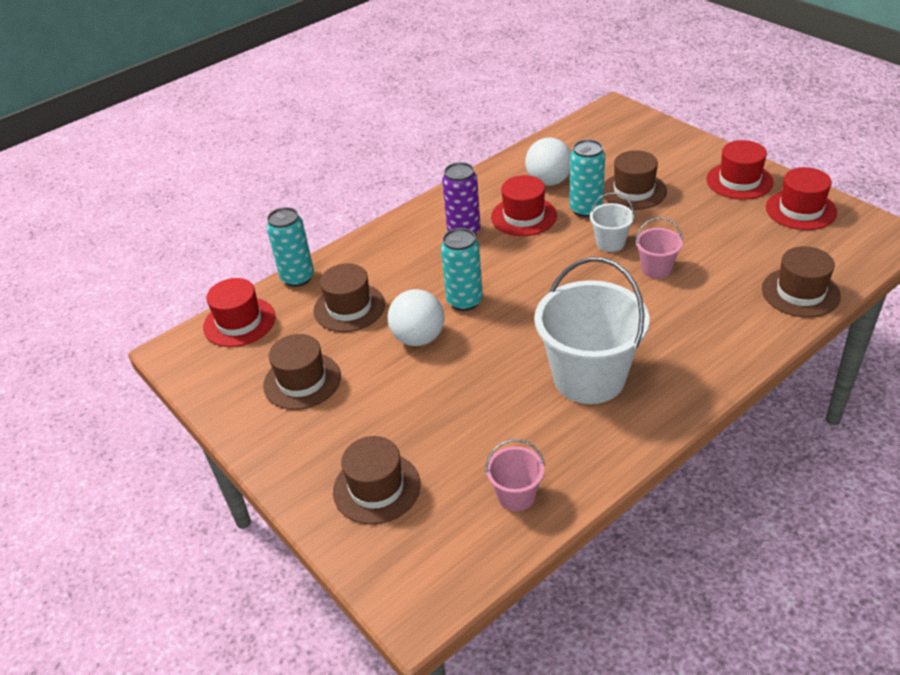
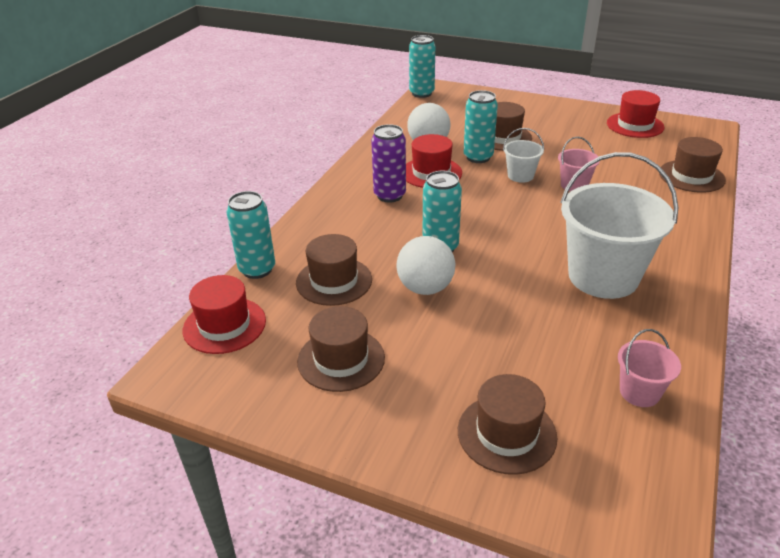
camera: 30 degrees left, 5 degrees down
(595, 114) = (421, 93): none -> turquoise can
(739, 181) = (574, 116): red hat -> none

